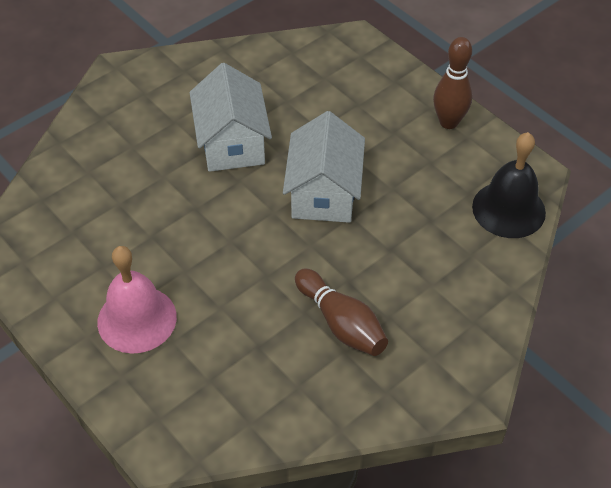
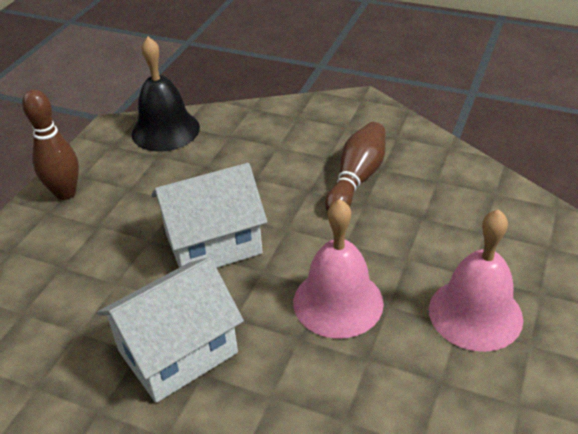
camera: 115 degrees left, 10 degrees down
(210, 242) = (338, 302): none -> pink bell

